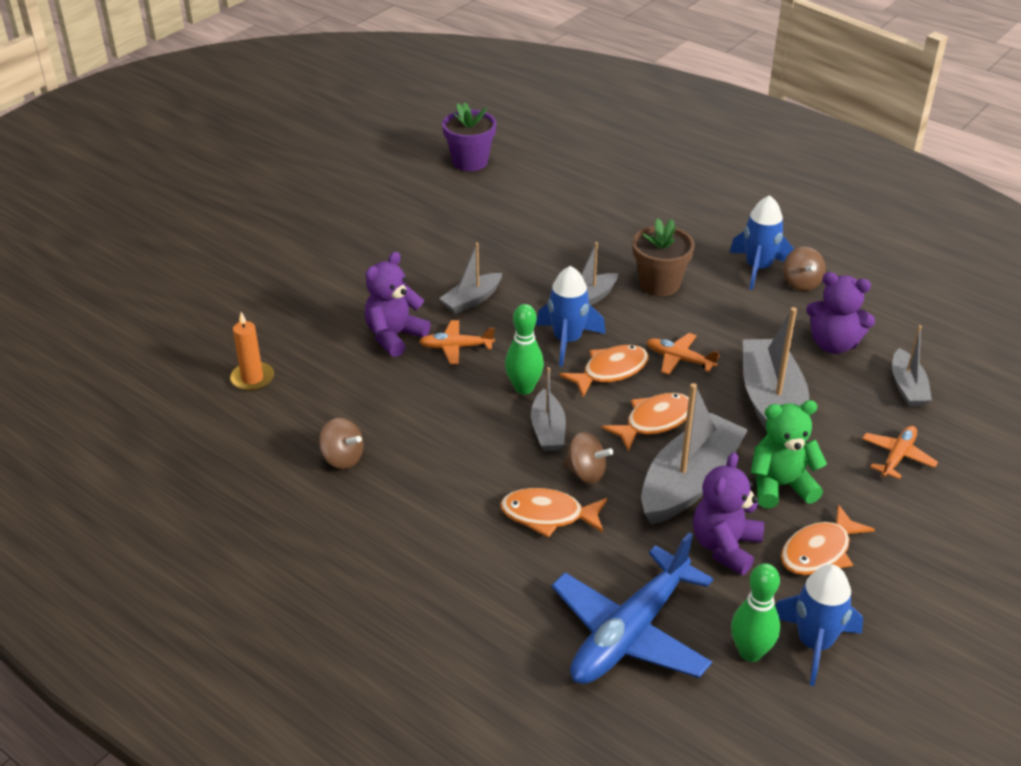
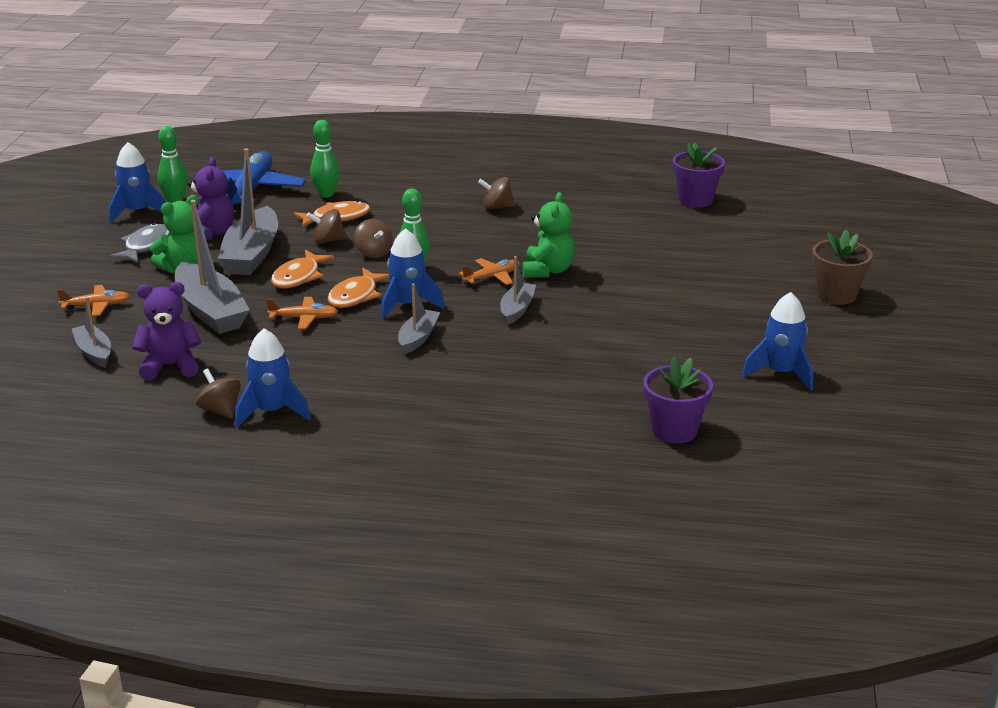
camera: 150 degrees right, 10 degrees down
(120, 382) = (695, 200): none -> purple flower pot
(252, 378) = (613, 223): orange candle -> none
(340, 175) = (781, 373): none -> blue rocket
(394, 336) = (548, 270): purple teddy bear -> green teddy bear
(529, 577) = (326, 194): none -> green bowling pin
(548, 430) = (374, 253): grey boat -> brown spinning top
(659, 284) = (362, 369): brown flower pot -> brown flower pot (836, 295)
(819, 551) = (145, 246): orange fish -> grey fish
(897, 456) = (97, 306): orange plane -> orange plane turned 105 degrees counterclockwise

